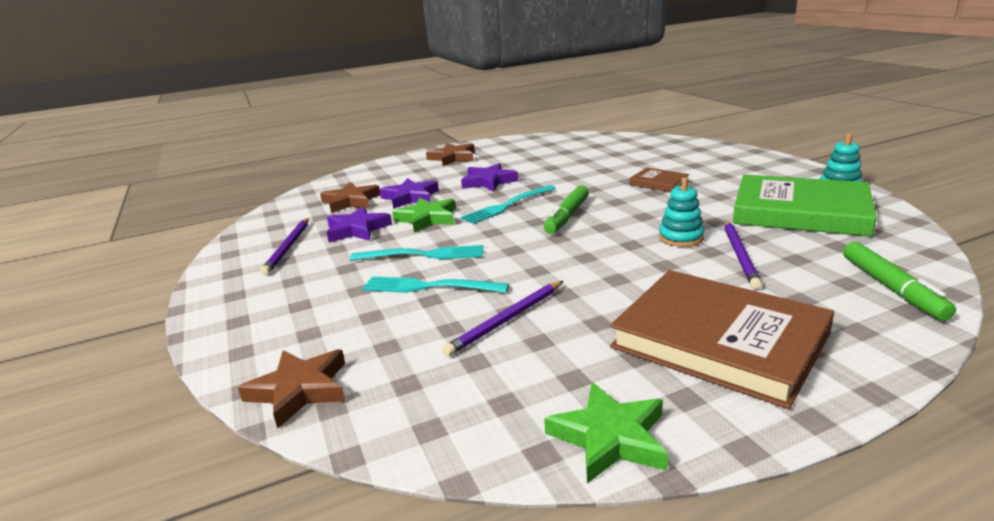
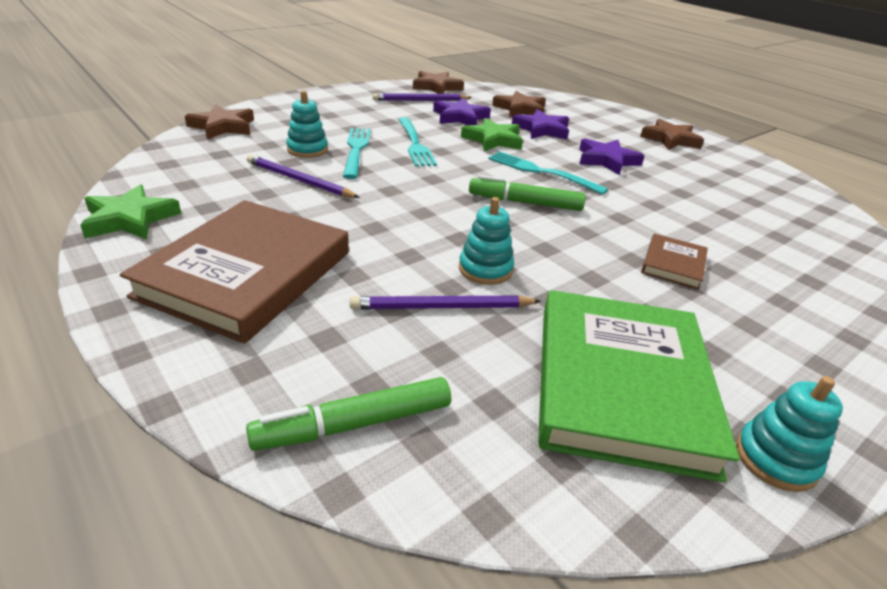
camera: 70 degrees right, 10 degrees up
(247, 237) = (436, 87): none -> brown star
(417, 317) = (307, 150): none -> turquoise stacking toy

